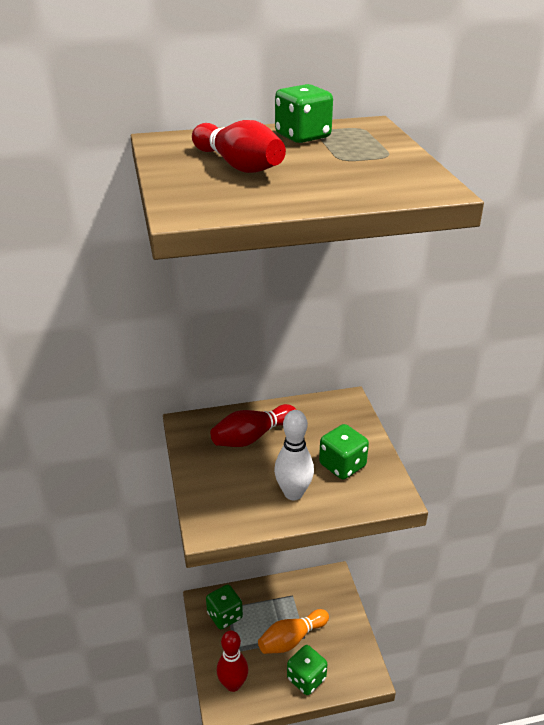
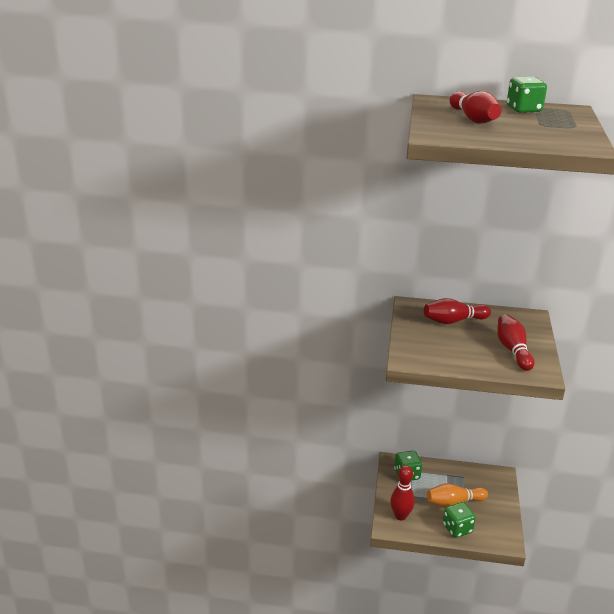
camera: 20 degrees right, 5 degrees down
(293, 493) = (471, 356): white bowling pin -> none
(342, 465) = (513, 350): green dice -> red bowling pin

